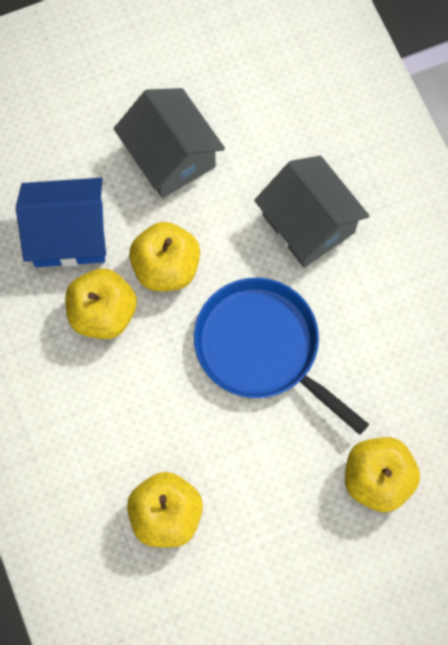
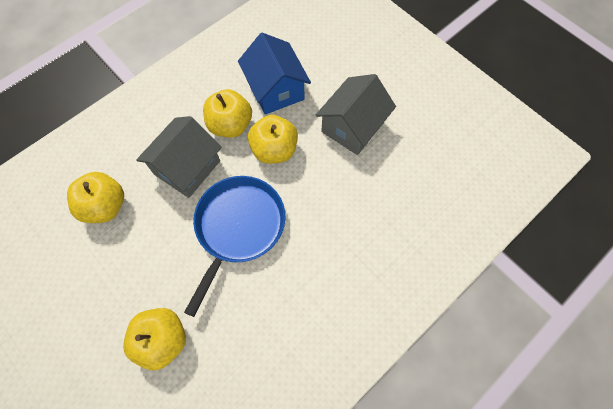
camera: 70 degrees right, 5 degrees down
(308, 224) = (341, 228): grey house -> grey house (187, 167)

